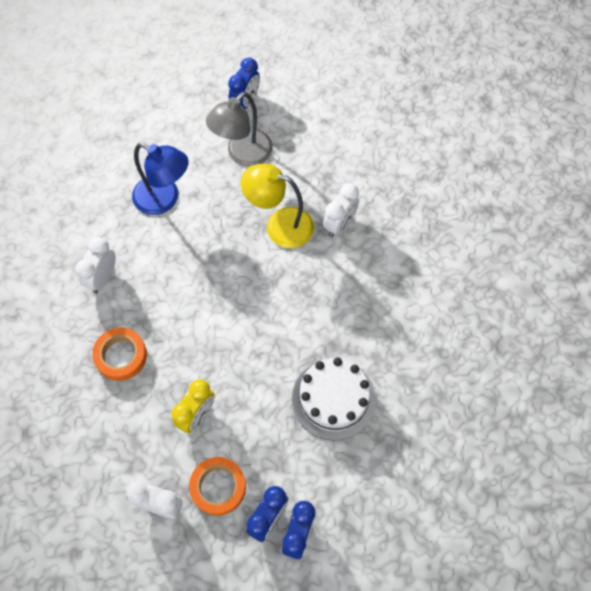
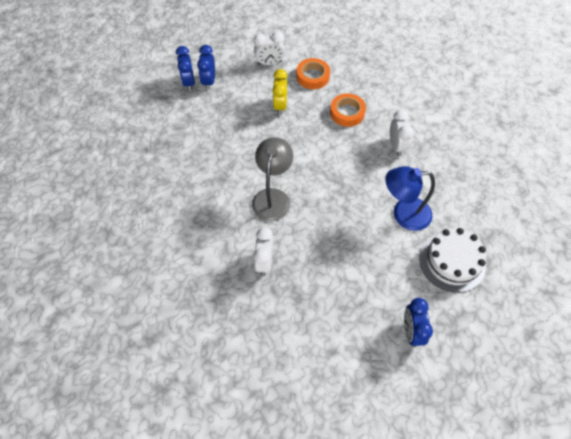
camera: 150 degrees right, 5 degrees down
(218, 487) = (245, 82): orange tape -> orange tape (312, 76)
(243, 154) = (376, 280): grey lamp -> grey lamp (272, 197)
(280, 225) = (308, 238): yellow lamp -> none
(333, 399) = (204, 150): white cake -> white cake (452, 261)

